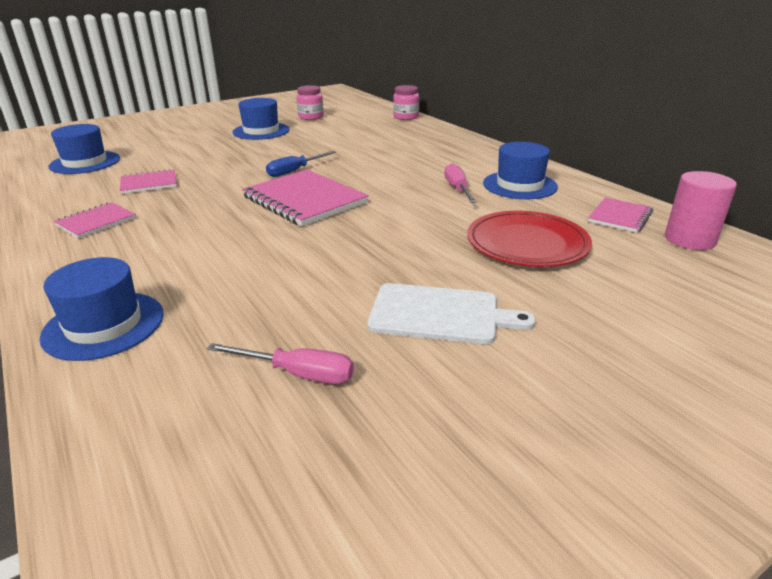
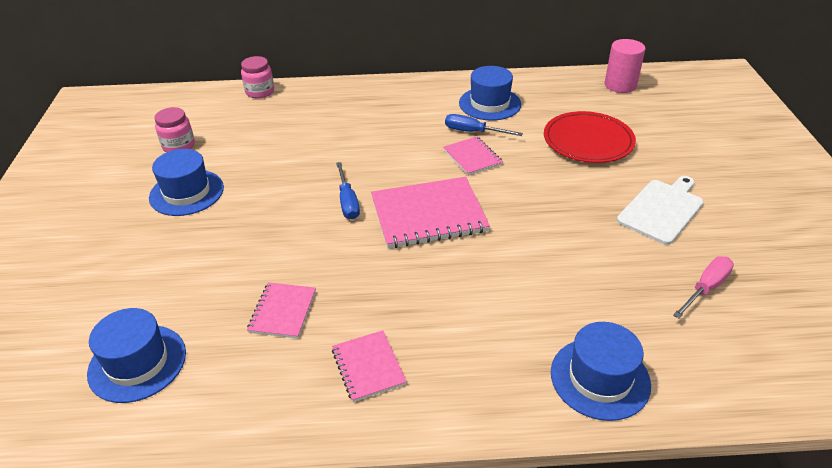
camera: 60 degrees left, 10 degrees up
(457, 189) = (473, 132): pink screwdriver -> blue screwdriver
(619, 217) = (573, 91): pink notebook -> pink notebook (472, 157)

